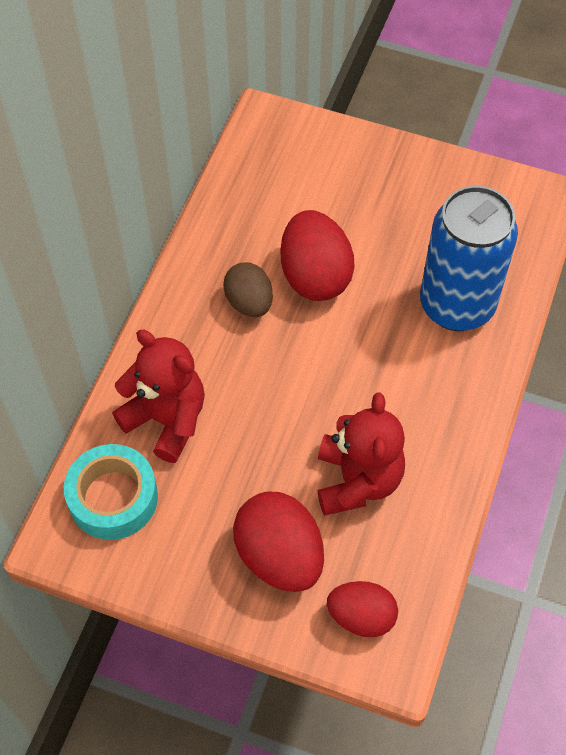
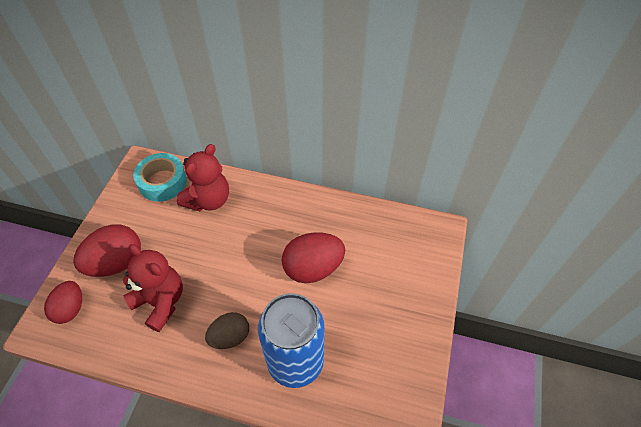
camera: 85 degrees right, 5 degrees down
(249, 303) = (290, 233): brown egg -> brown egg (230, 337)
(357, 480) = (160, 302): red teddy bear -> red teddy bear turned 135 degrees counterclockwise

